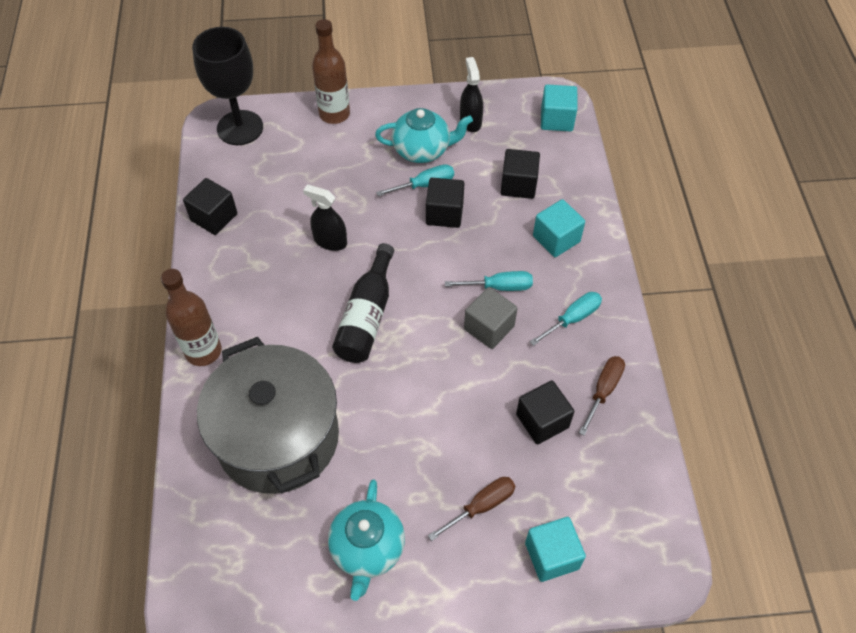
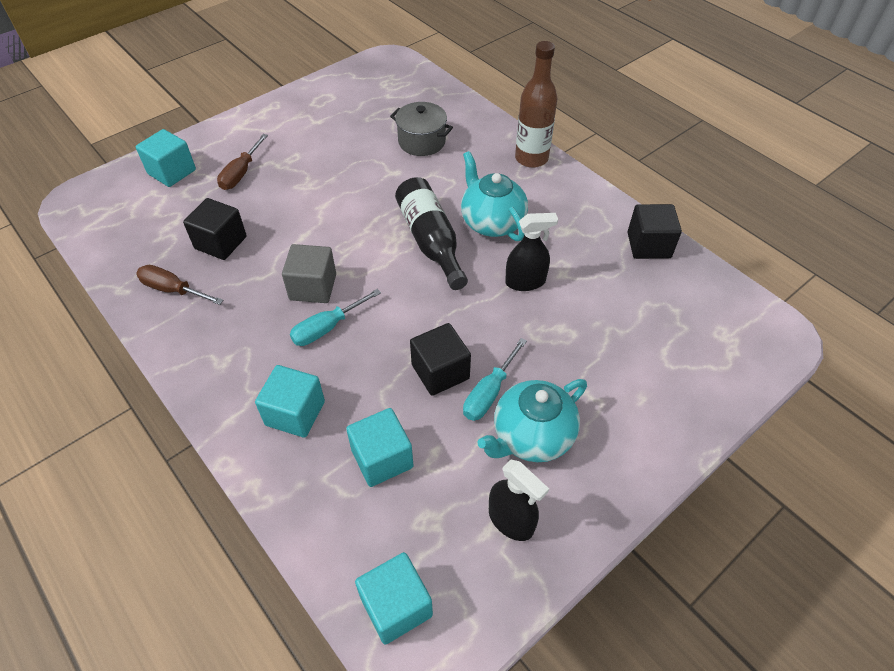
camera: 145 degrees right, 5 degrees down
(240, 128) = (745, 341): black goblet -> none
(278, 437) = (422, 142): grey pot -> grey pot, size x0.46
(334, 114) = (676, 421): brown bottle -> none
(367, 549) = (307, 122): turquoise teapot -> turquoise teapot (492, 222)
(518, 185) = (382, 458): black cube -> turquoise cube
(572, 319) = (233, 336): turquoise screwdriver -> none
(603, 391) = (173, 290): brown screwdriver -> brown screwdriver turned 120 degrees clockwise

